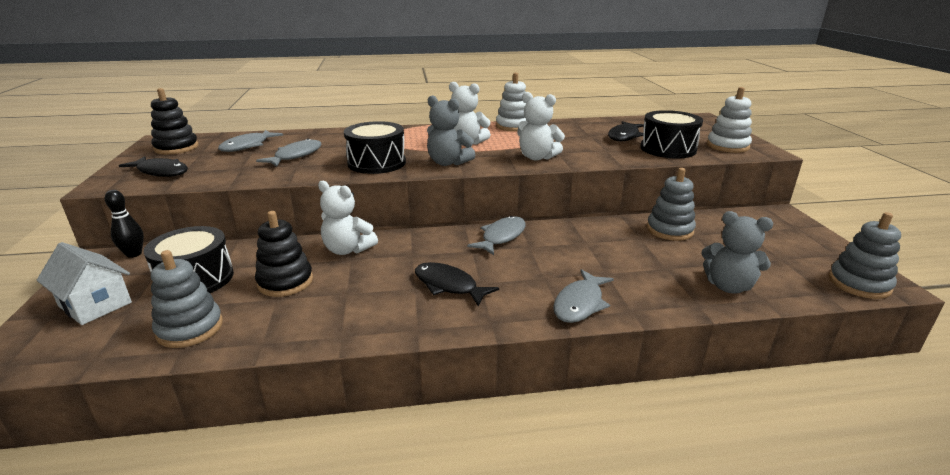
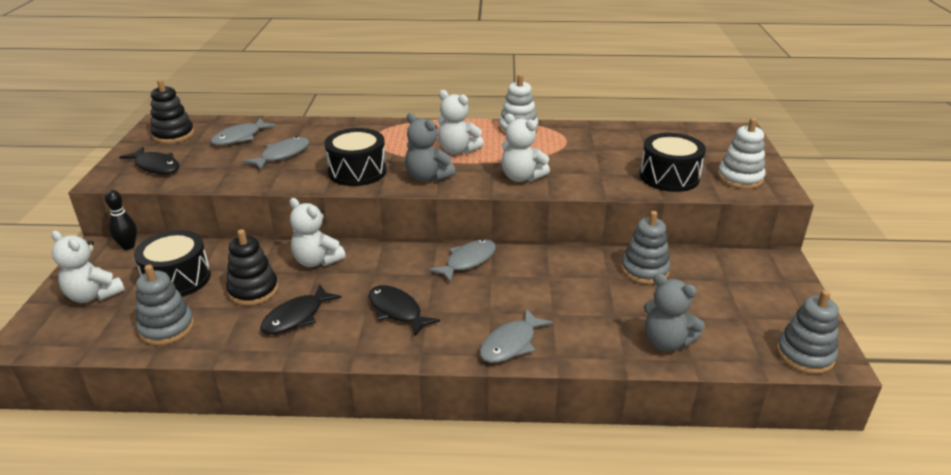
camera: 10 degrees right, 5 degrees up
(95, 304) = (93, 295): white house -> white teddy bear
(624, 136) = (632, 154): black fish -> black fish (296, 317)

